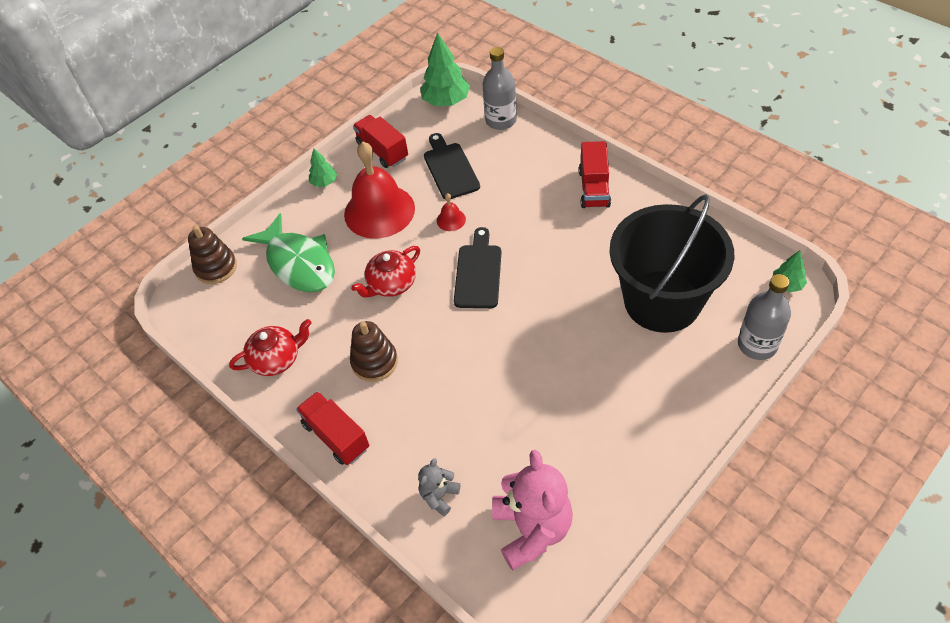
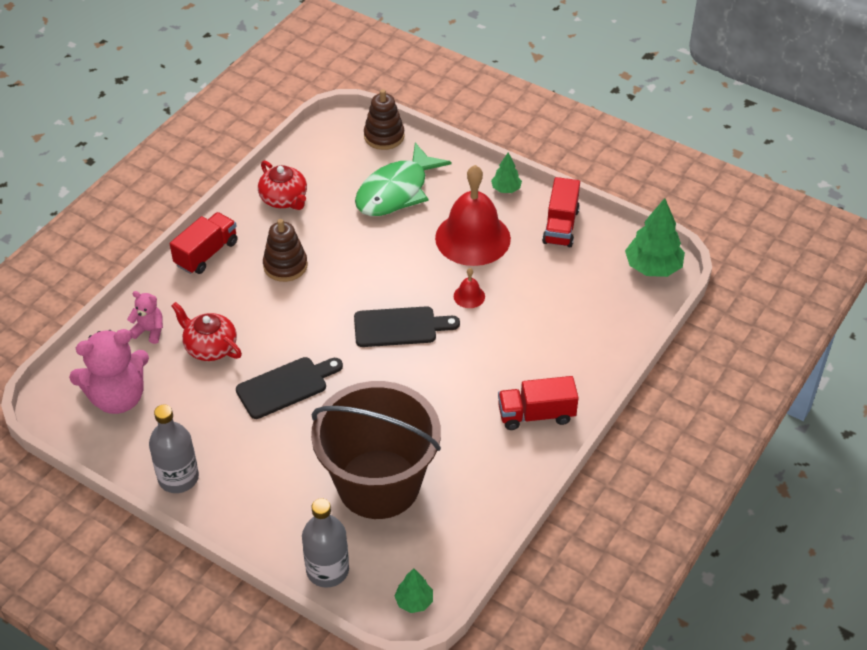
camera: 75 degrees right, 5 degrees down
(382, 151) = (560, 226): red truck -> red truck turned 150 degrees clockwise
(391, 284) = (378, 262): red teapot -> red teapot (210, 347)
(439, 496) = (149, 331): grey teddy bear -> pink teddy bear
(450, 168) = (544, 285): black cutting board -> black cutting board (286, 386)
(501, 120) = (631, 320): grey bottle -> grey bottle (178, 478)
(662, 301) = (378, 484): black bucket -> brown bucket

